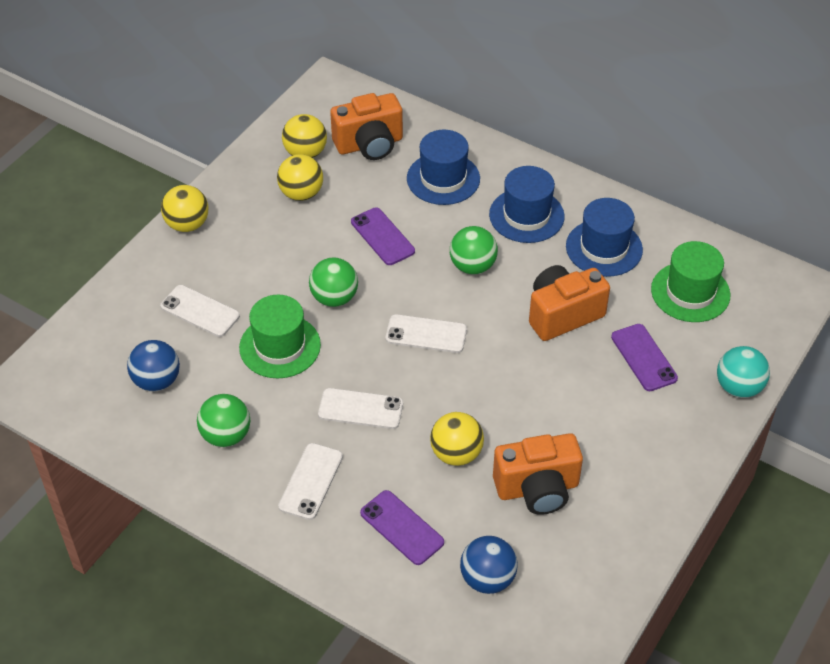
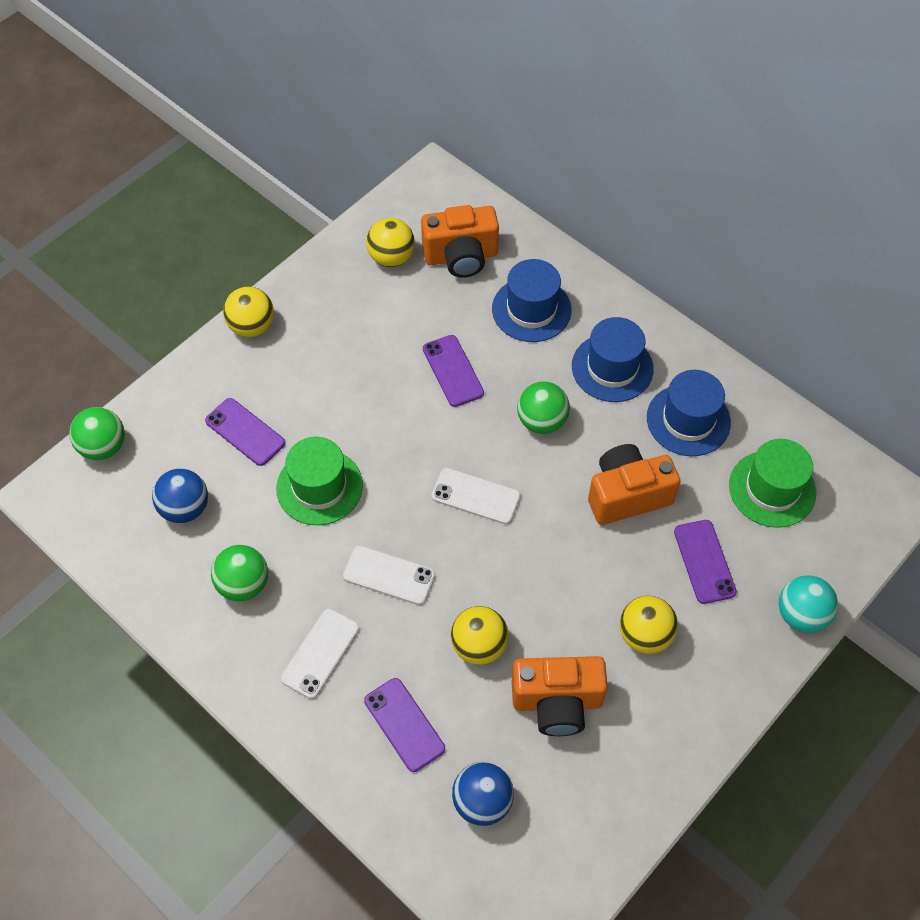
camera: 10 degrees right, 10 degrees up
(200, 311) = (245, 432): white phone -> purple phone
(301, 193) = (377, 306): yellow ball -> yellow ball (645, 635)
(334, 298) = (387, 437): green ball -> green ball (103, 446)

